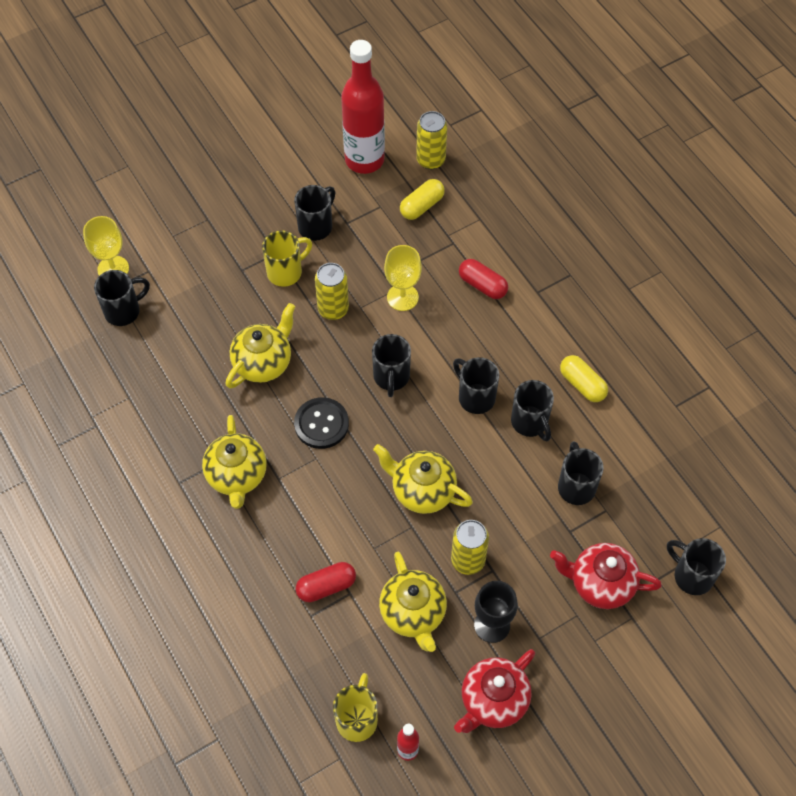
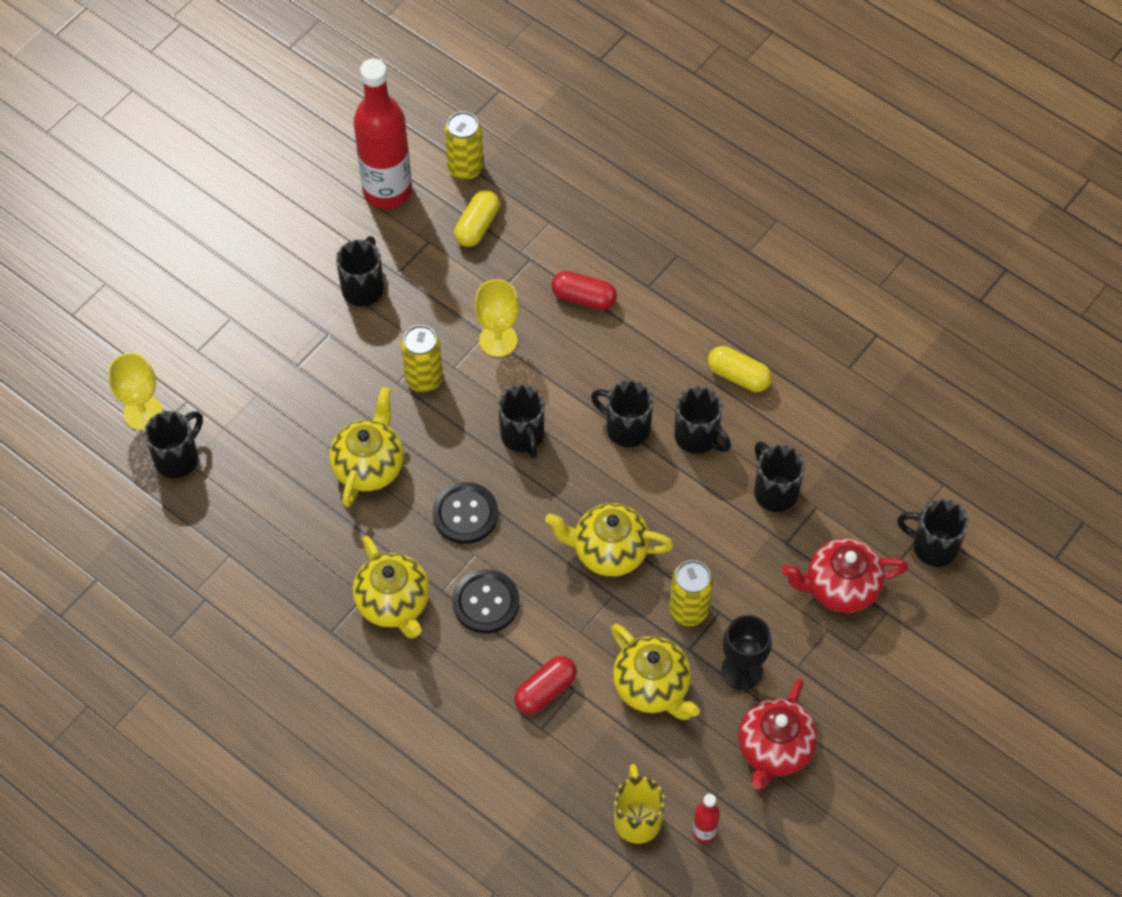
camera: 20 degrees left, 0 degrees up
(286, 272) = (350, 352): yellow mug -> none
(308, 499) = (486, 602): none -> black button

